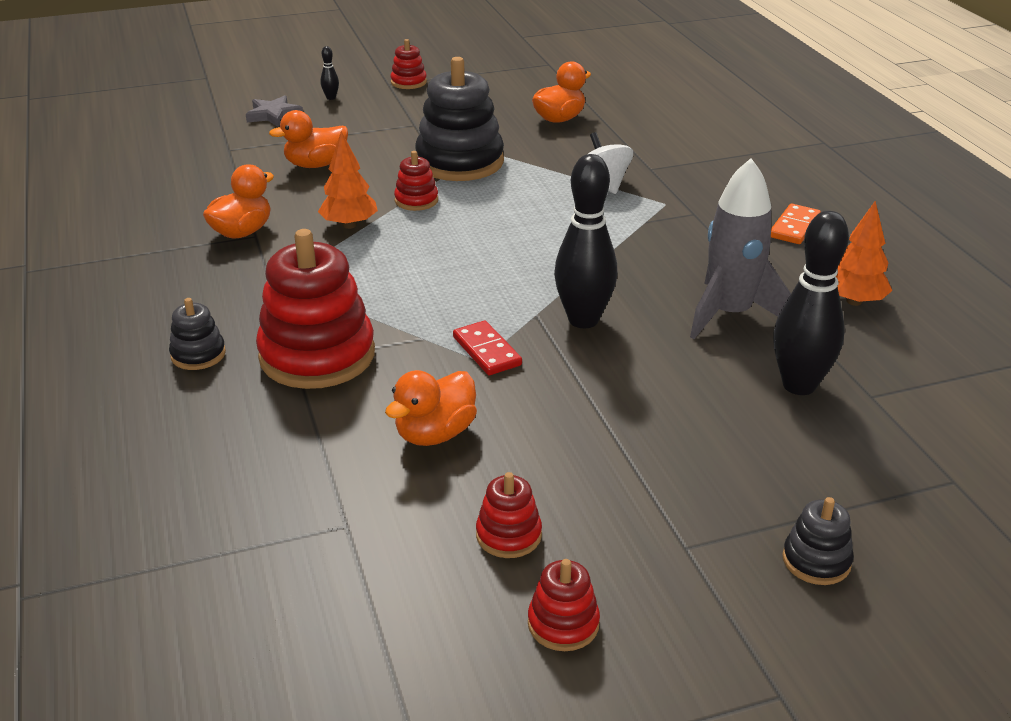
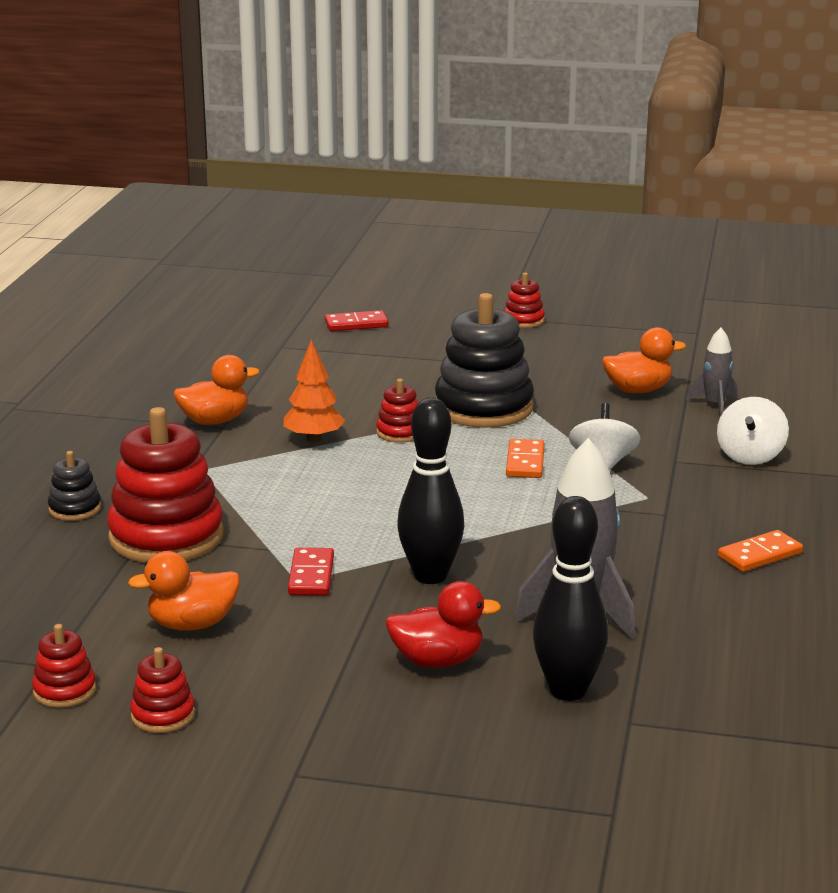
camera: 30 degrees right, 10 degrees down
(273, 115) = (356, 324): grey star -> red domino
(315, 165) = (344, 378): orange duck -> none
(331, 98) = (429, 319): black bowling pin -> none
(544, 199) = (525, 462): none -> orange domino
(563, 624) = (131, 788): red stacking toy -> red stacking toy (64, 690)
(626, 117) = (714, 405): none -> grey rocket
(675, 394) = (437, 660): none -> red duck
(696, 151) = (750, 456): none -> white spinning top
(816, 561) = (395, 824): black stacking toy -> none
(854, 301) = (729, 638): orange tree -> none

